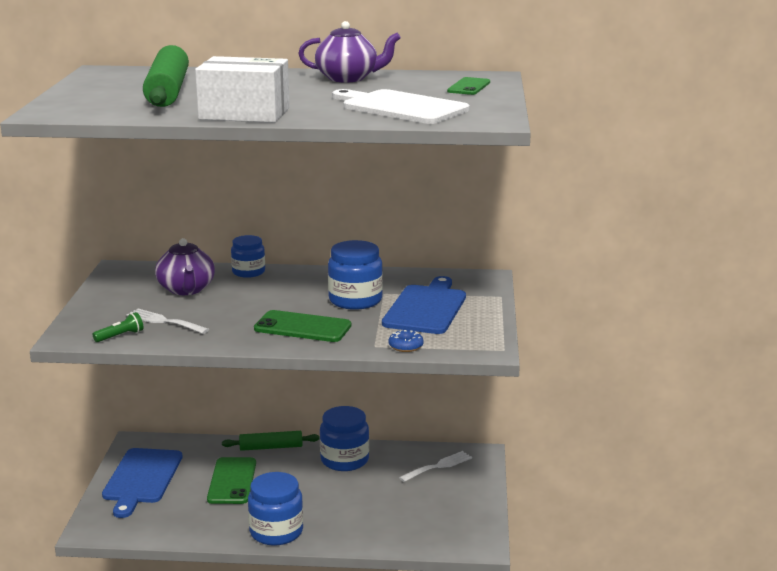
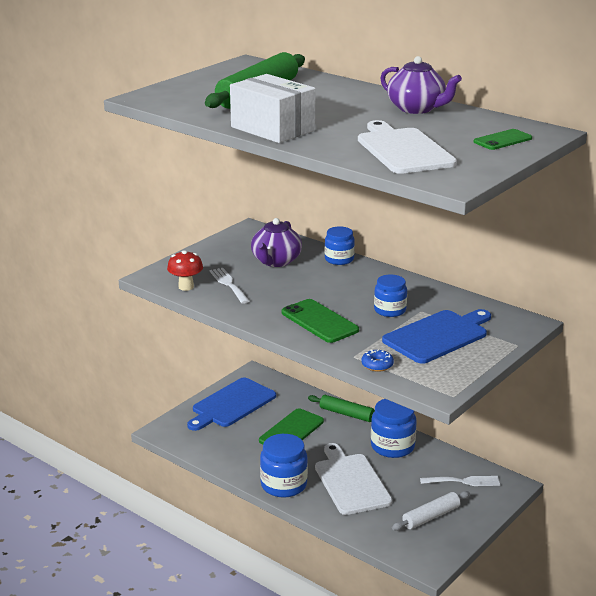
camera: 35 degrees right, 5 degrees up
(120, 336) = (186, 287): green flashlight -> red mushroom
(338, 504) = (351, 482): none -> white cutting board
(355, 300) = (390, 310): blue jar -> blue jar, size x0.65
(441, 506) = (431, 516): none -> white rolling pin

